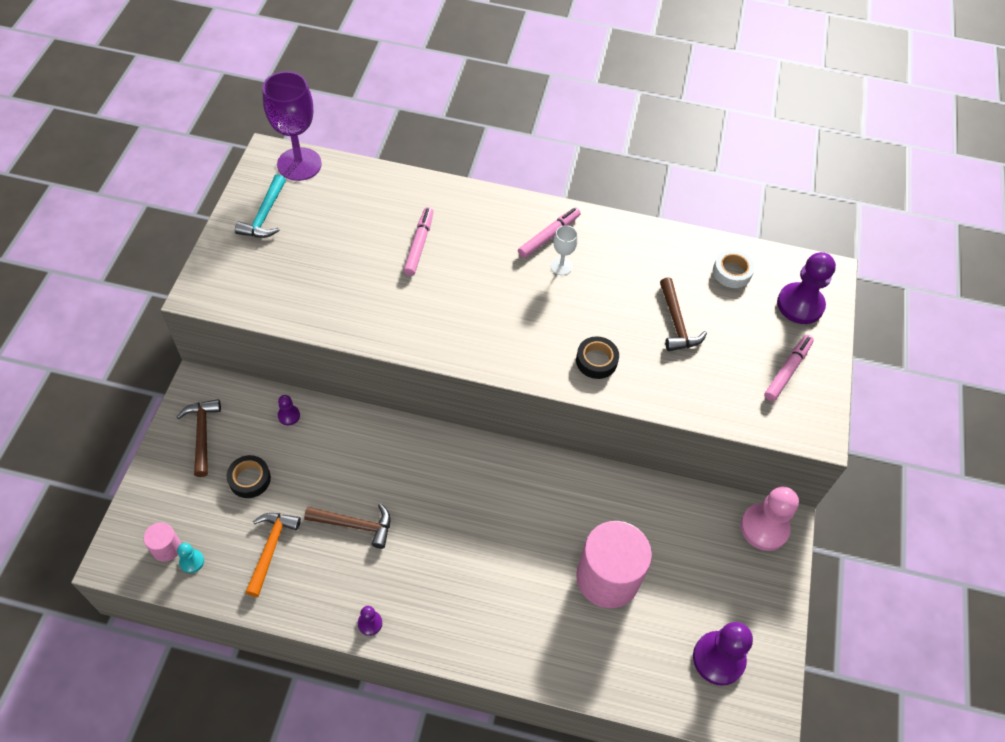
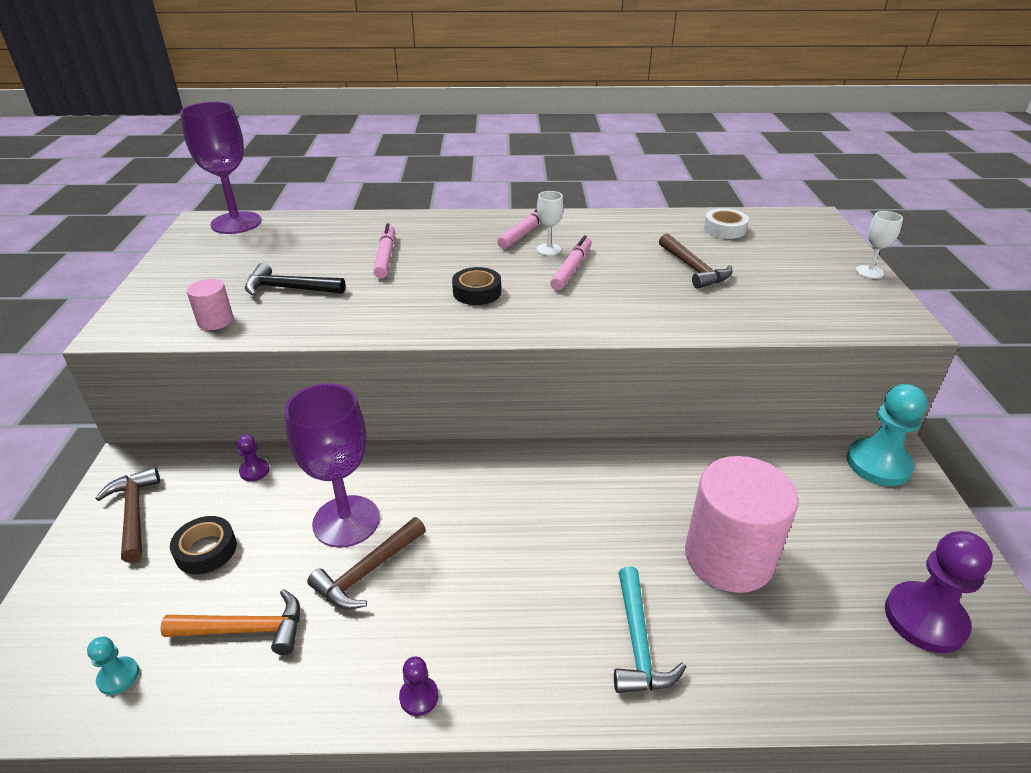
camera: 10 degrees left, 20 degrees down
(166, 548) = (76, 667): pink cylinder -> pink cylinder (215, 321)
(265, 215) = (199, 261): turquoise hammer -> turquoise hammer (638, 643)
(271, 548) = (246, 629): orange hammer -> orange hammer turned 90 degrees clockwise
(333, 271) = (289, 289): none -> black hammer
(348, 479) = (346, 521): none -> purple goblet
(355, 525) = (367, 572): brown hammer -> brown hammer turned 135 degrees clockwise
(596, 361) = (625, 309): black tape -> black tape (477, 292)
(764, 528) = (878, 464): pink pawn -> turquoise pawn
(787, 371) = (833, 284): pink marker -> pink marker (571, 269)
(800, 305) = (807, 239): purple pawn -> none
(829, 363) = (869, 272): none -> white goblet

